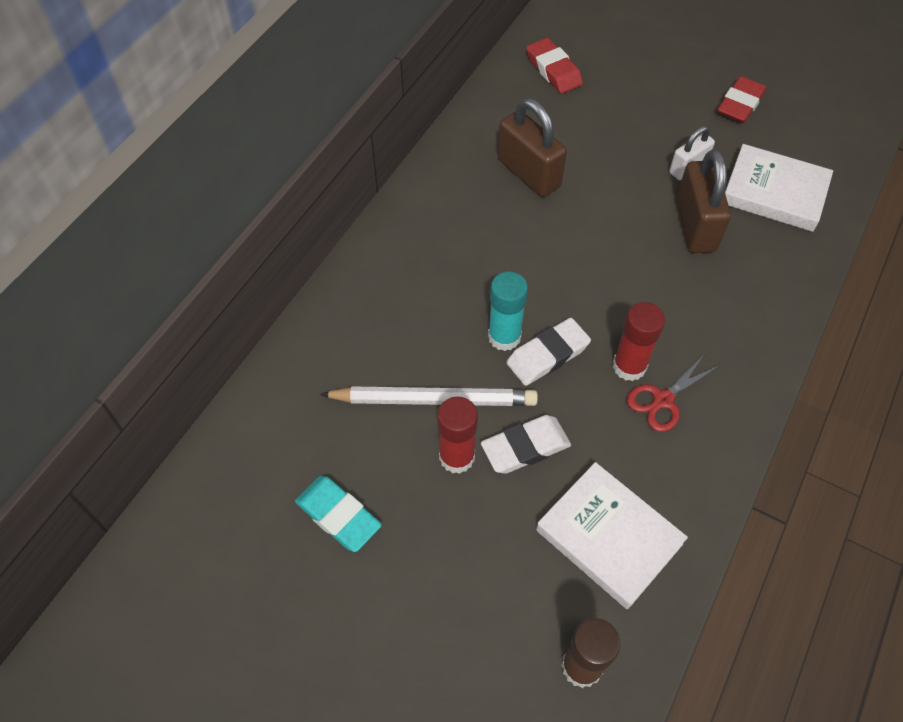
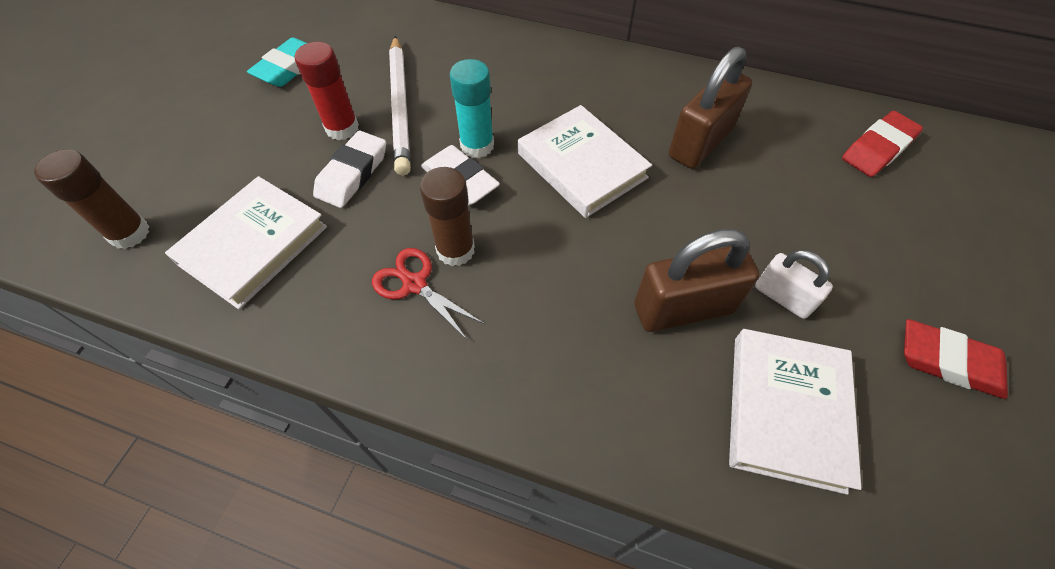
camera: 80 degrees right, 0 degrees up
(525, 447) = (352, 174): white eraser -> white eraser turned 60 degrees clockwise
(543, 260) = (582, 165): none -> white book
(629, 366) = (455, 250): red glue stick -> brown glue stick

